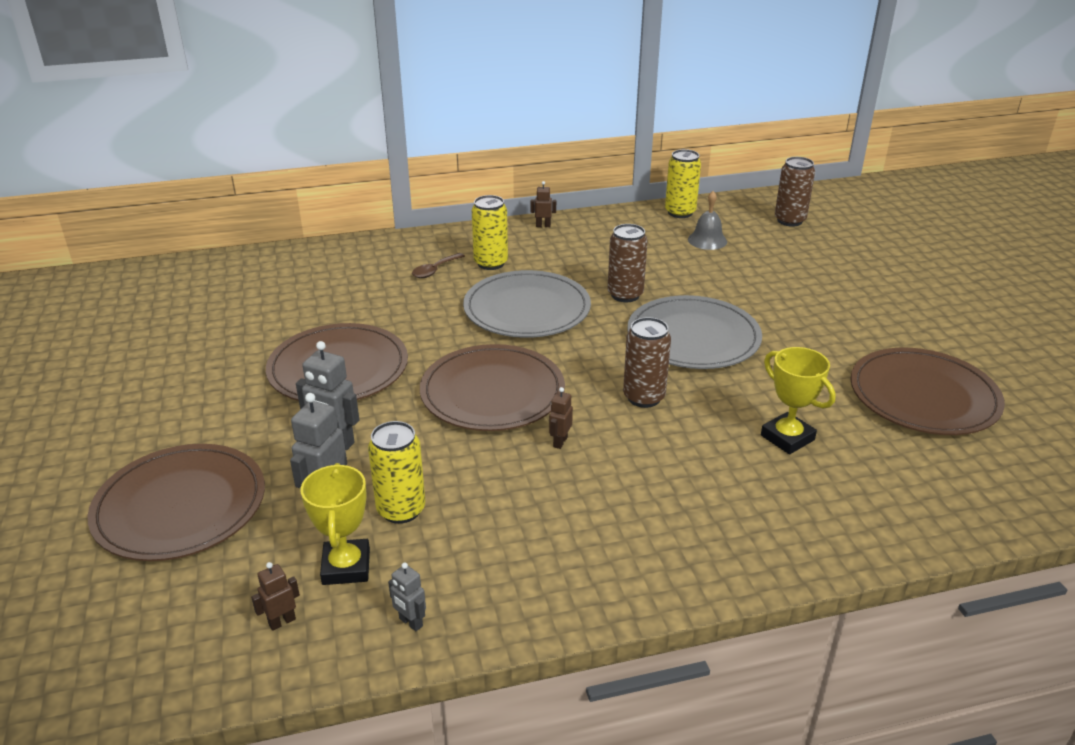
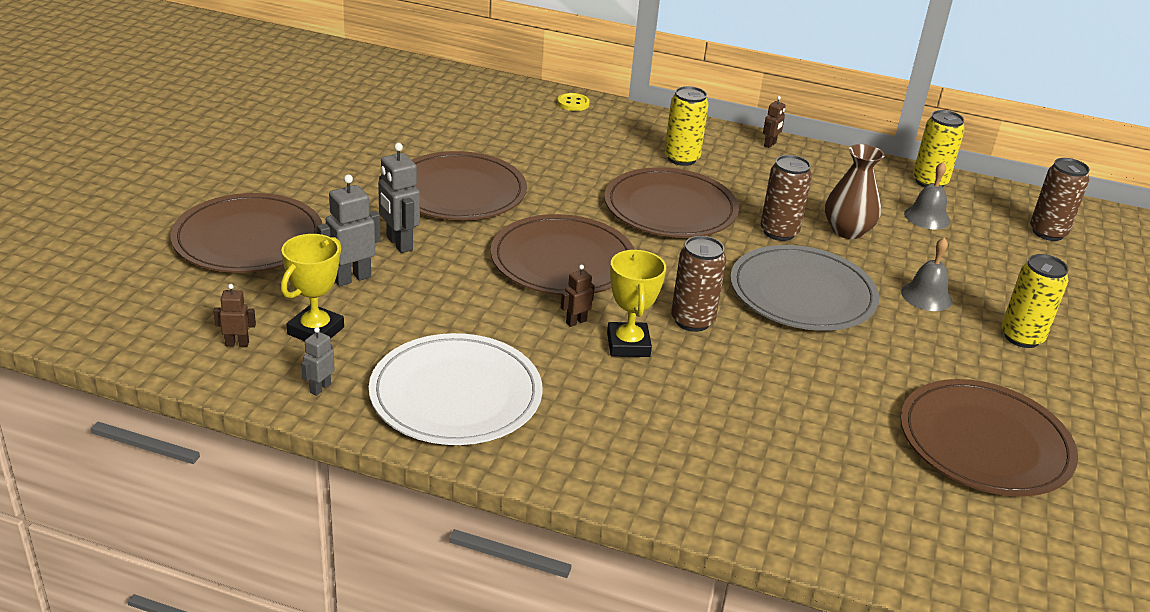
camera: 30 degrees right, 0 degrees up
(354, 249) = (573, 103): none -> yellow button
(401, 510) = (395, 312): yellow can -> yellow can (1021, 337)
(410, 622) = (320, 388): grey robot -> grey robot turned 45 degrees clockwise
(435, 270) = (624, 146): brown spoon -> none
(527, 309) = (670, 208): grey plate -> brown plate
(535, 561) = (456, 394): none -> white plate
(543, 226) = (770, 144): brown robot -> brown robot turned 90 degrees clockwise
(669, 273) = (847, 231): none -> brown vase
(772, 301) = (926, 296): none -> grey bell
(787, 437) = (790, 411): yellow trophy -> yellow trophy (628, 345)

